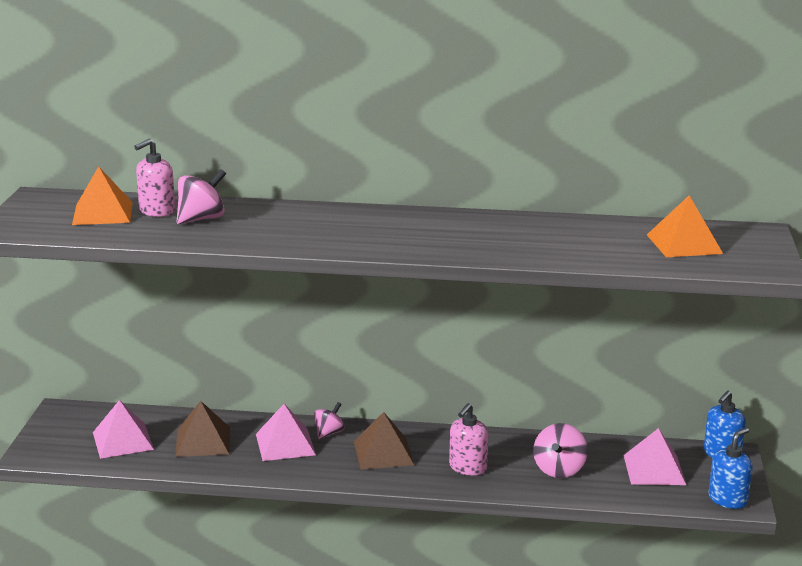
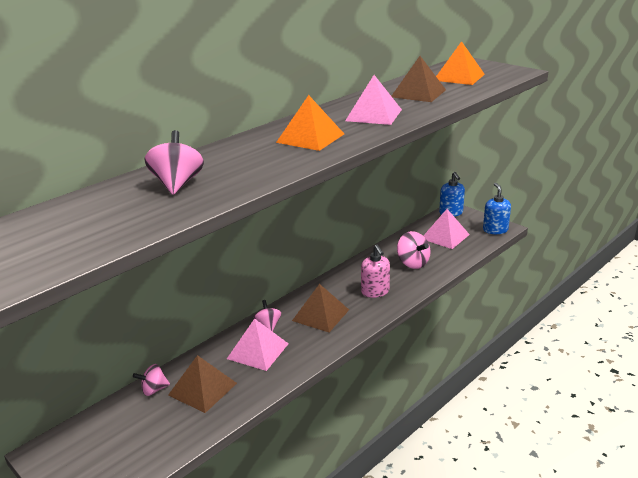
camera: 50 degrees left, 5 degrees up
(102, 213) = (81, 220): orange pyramid -> orange pyramid (310, 138)
(123, 440) = (143, 433): pink pyramid -> pink pyramid (373, 115)
(157, 211) = (125, 197): pink soap dispenser -> none
(177, 420) = (154, 389): none -> pink spinning top
(585, 239) = (418, 93): none -> brown pyramid

